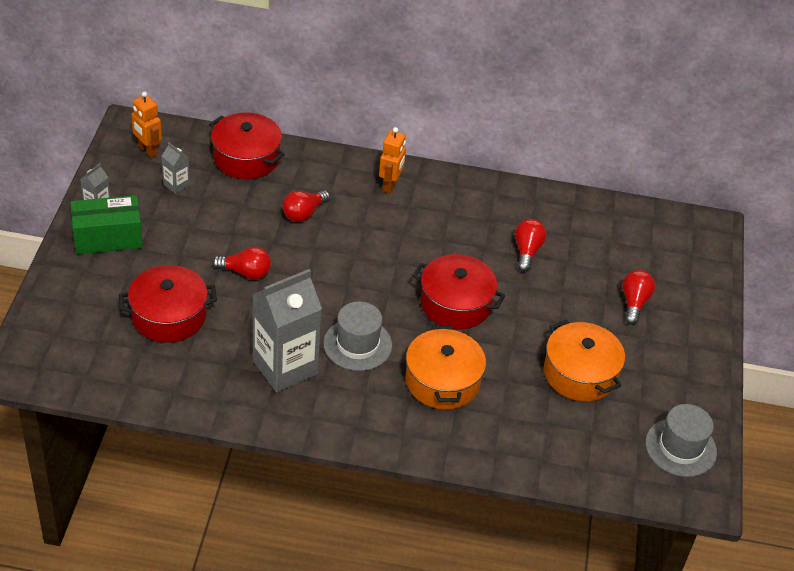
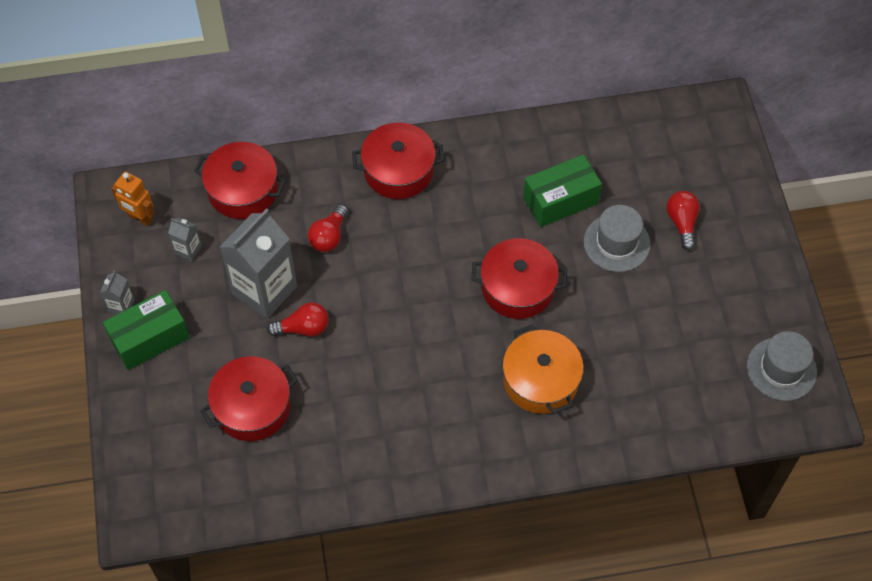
camera: 15 degrees left, 15 degrees up
(285, 367) = (388, 422): grey carton -> grey carton (264, 290)
(357, 344) = (445, 370): grey hat -> grey hat (616, 243)
(390, 185) = (398, 170): orange robot -> red pot
(527, 251) = (560, 200): red light bulb -> green box
(580, 373) = (662, 323): orange pot -> none

